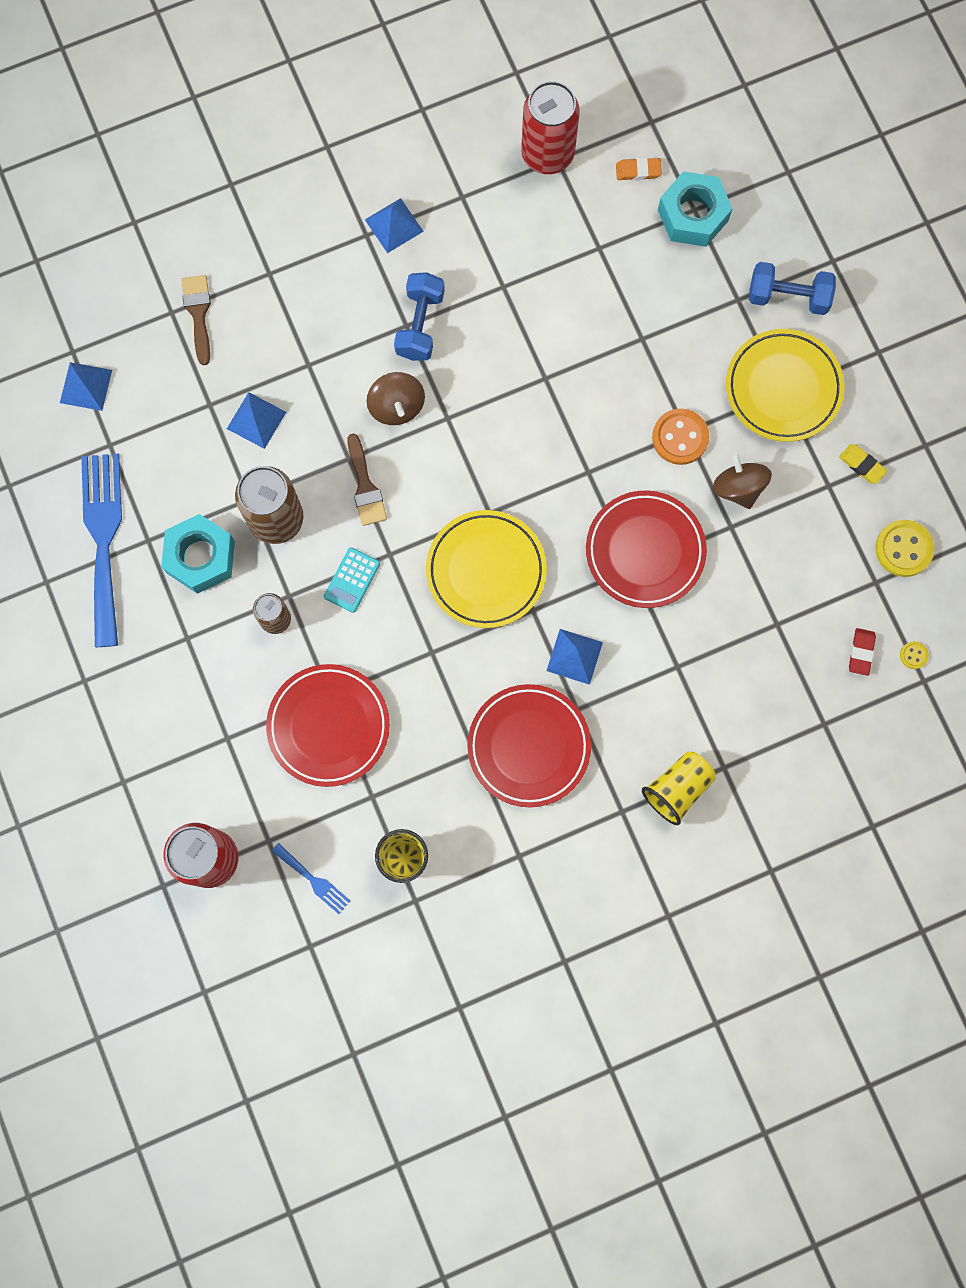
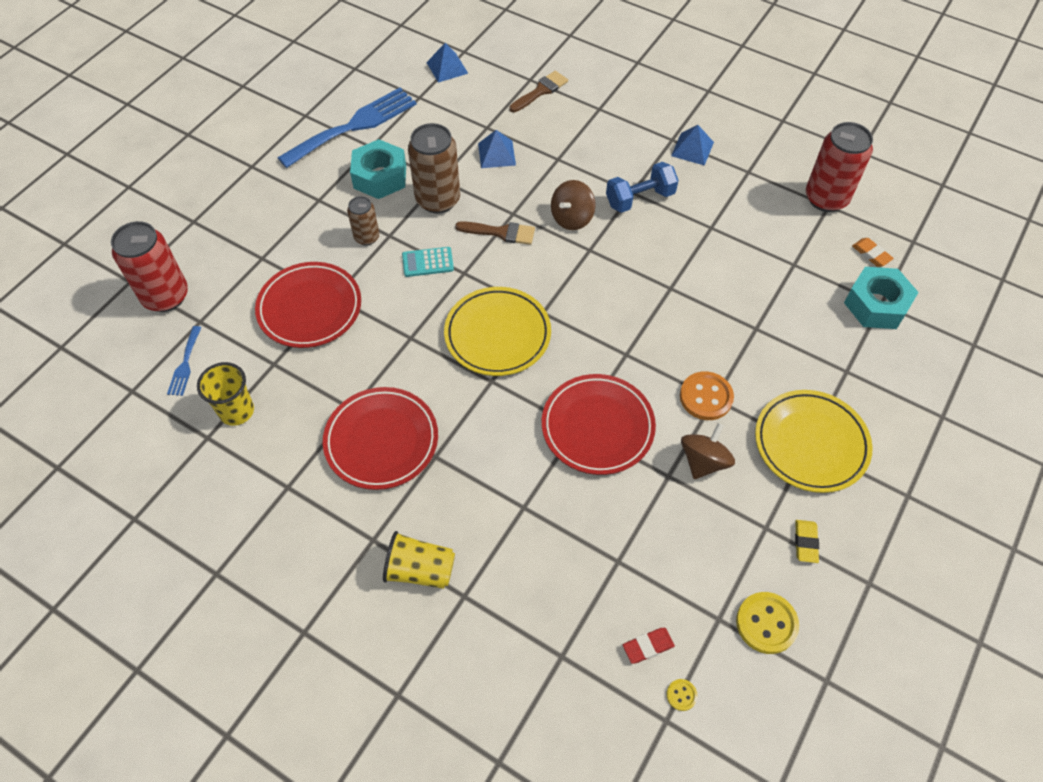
camera: 55 degrees right, 20 degrees down
(365, 486) = (501, 232): brown brush -> brown brush turned 120 degrees counterclockwise
(574, 656) = (476, 429): blue pyramid -> none
(788, 297) = (883, 403): blue dumbbell -> none

